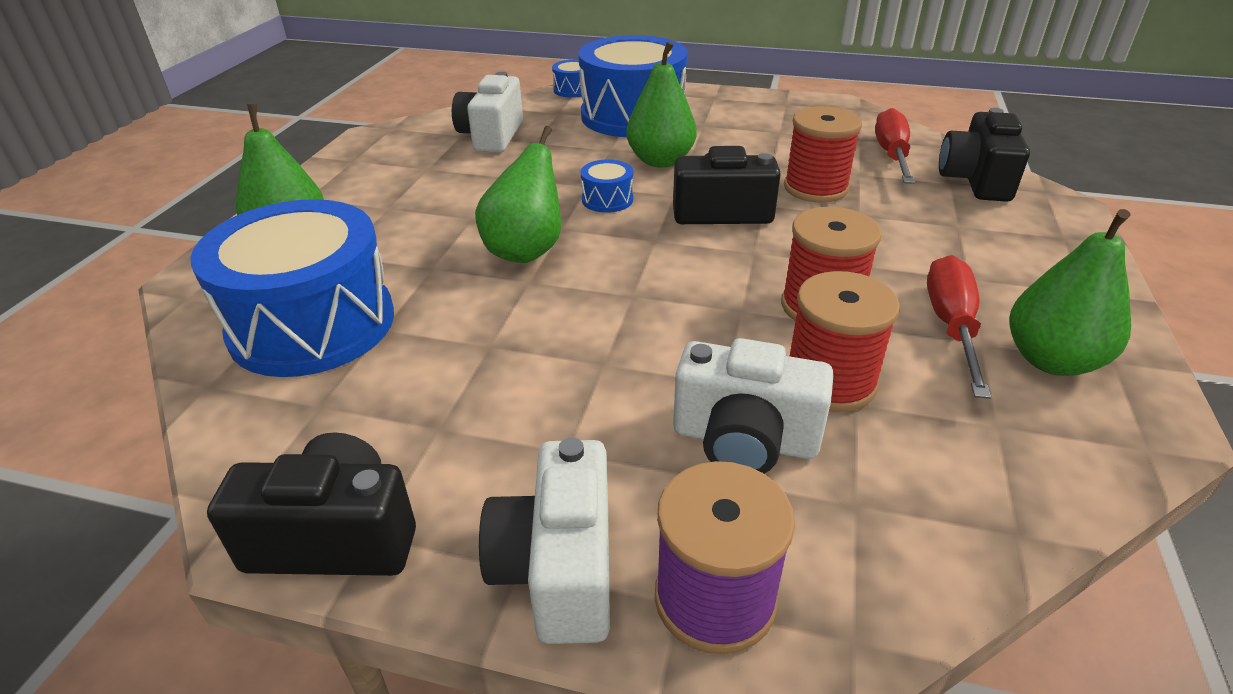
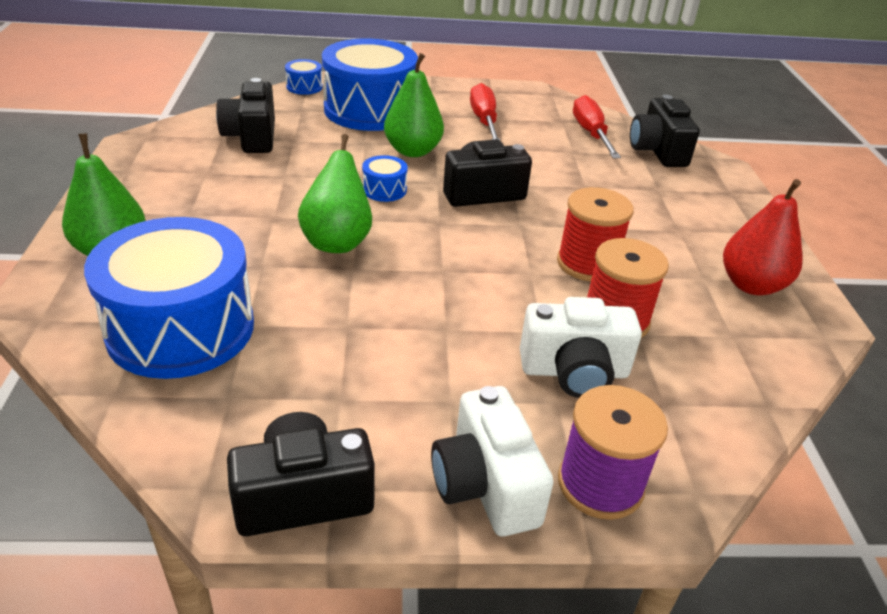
camera: 20 degrees left, 0 degrees up
(491, 136) = (251, 137): white camera -> black camera
(815, 188) = (545, 166): red spool -> none
(951, 326) = (680, 268): red screwdriver -> red screwdriver (484, 121)
(1051, 360) = (751, 285): green pear -> red pear

